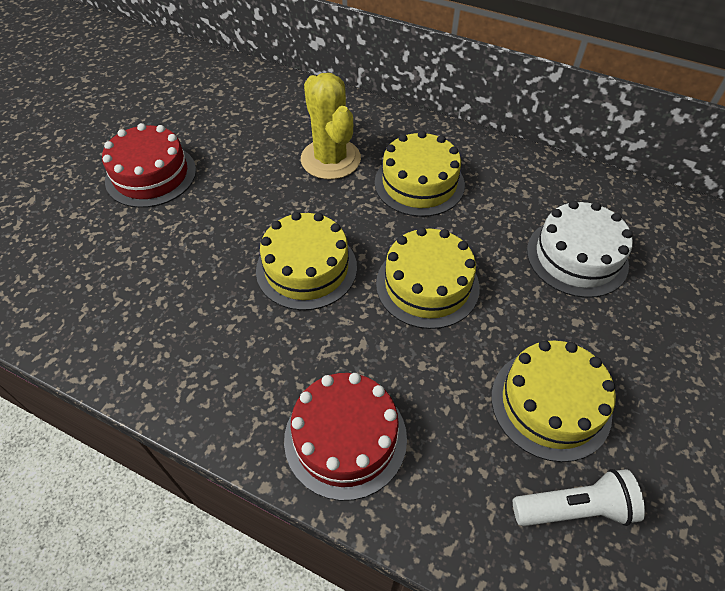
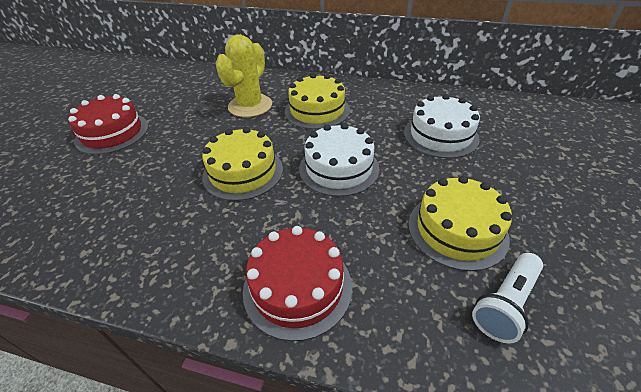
camera: 10 degrees left, 10 degrees down
(330, 159) = (250, 106): yellow cactus -> yellow cactus turned 60 degrees clockwise
(427, 285) = (339, 168): yellow cake -> white cake
(574, 508) = (506, 303): white flashlight -> white flashlight turned 150 degrees clockwise

